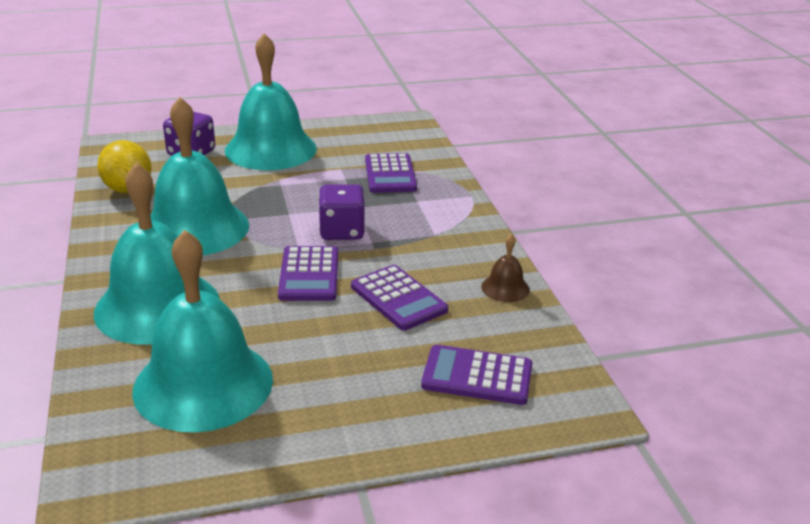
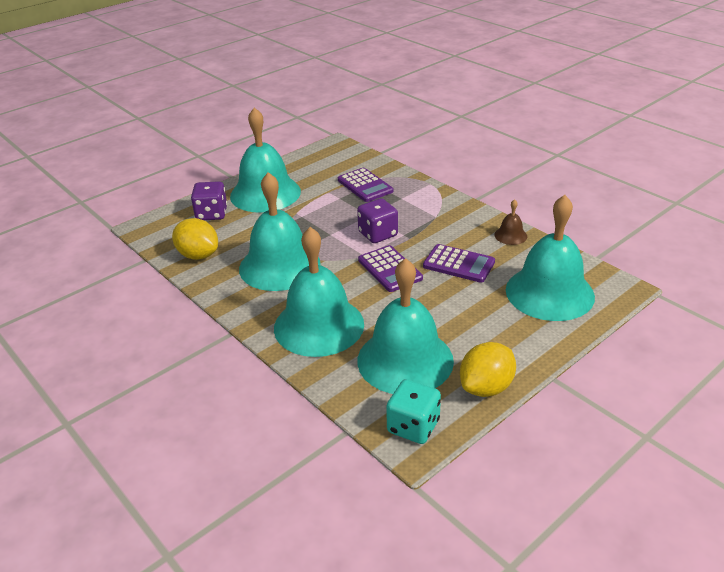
camera: 25 degrees left, 5 degrees up
(119, 466) = (413, 426): none -> turquoise dice
(258, 459) = (486, 387): none -> yellow lemon
(477, 376) = (549, 292): purple calculator -> turquoise bell

